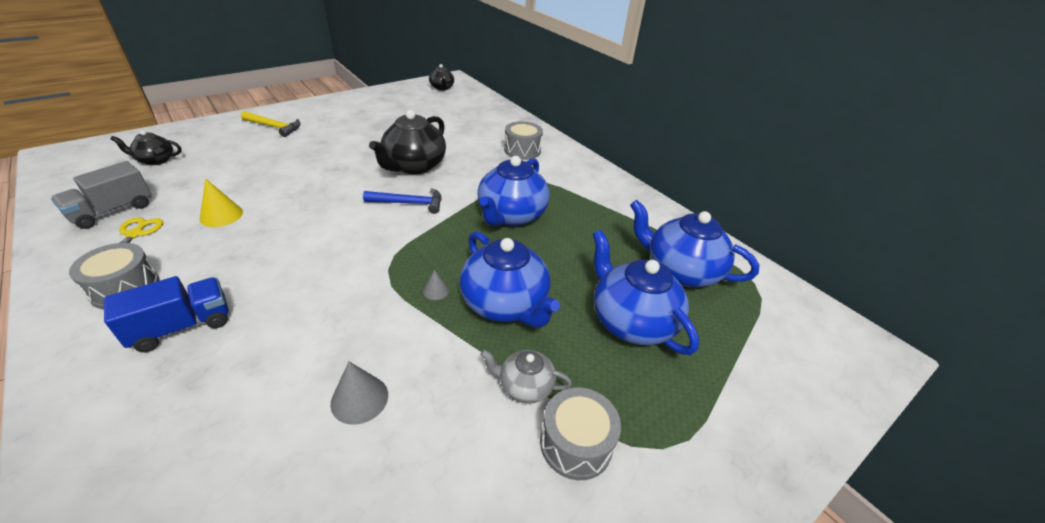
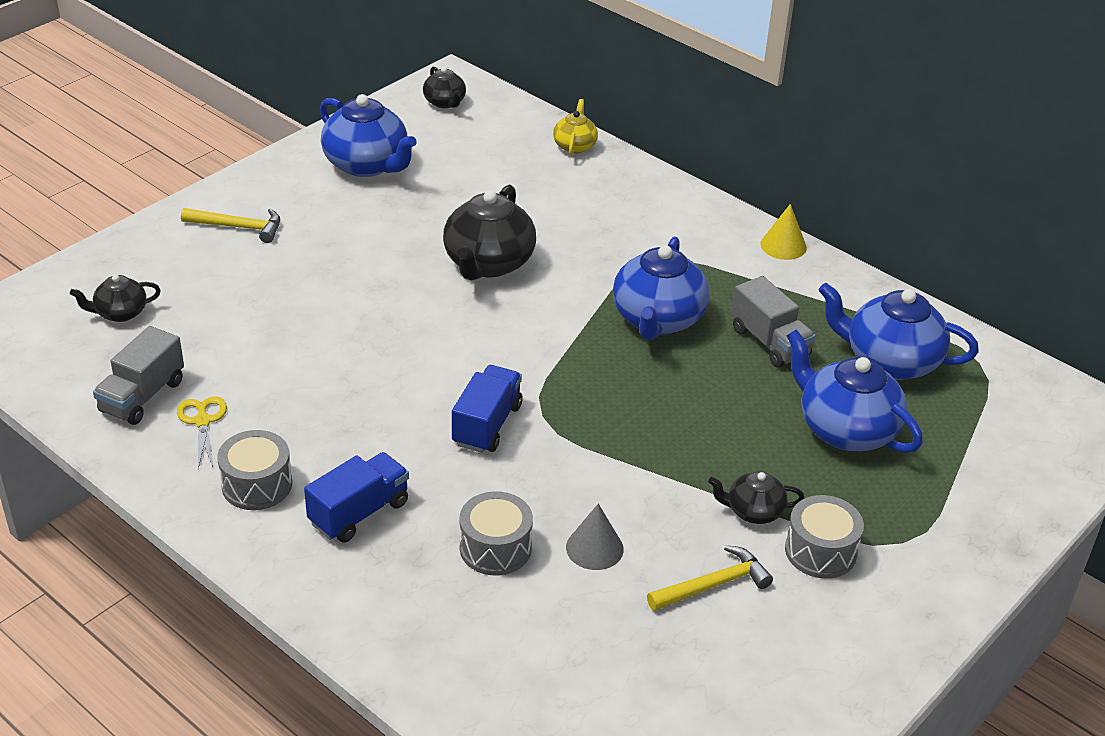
camera: 10 degrees left, 0 degrees up
(221, 215) = (286, 379): yellow cone -> yellow cone (783, 245)
(340, 270) = (487, 425): none -> blue truck
(409, 203) = (516, 323): blue hammer -> none
(436, 290) = (612, 430): grey cone -> none
(453, 465) = (713, 585): none -> yellow hammer
(505, 115) = (575, 146): none -> yellow teapot
(505, 304) = (698, 433): blue teapot -> blue teapot (367, 165)
(522, 150) = (628, 210): grey drum -> grey drum (495, 548)
(525, 386) = (753, 511): grey teapot -> black teapot
(588, 243) = (769, 342): none -> grey truck

